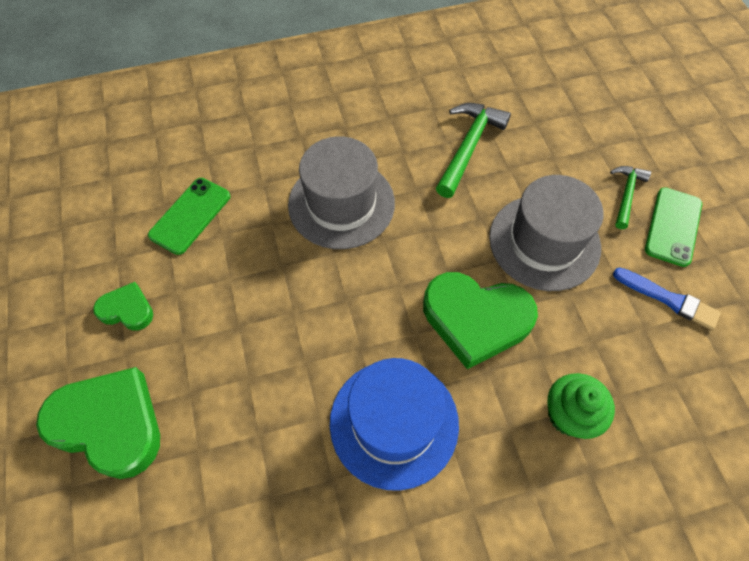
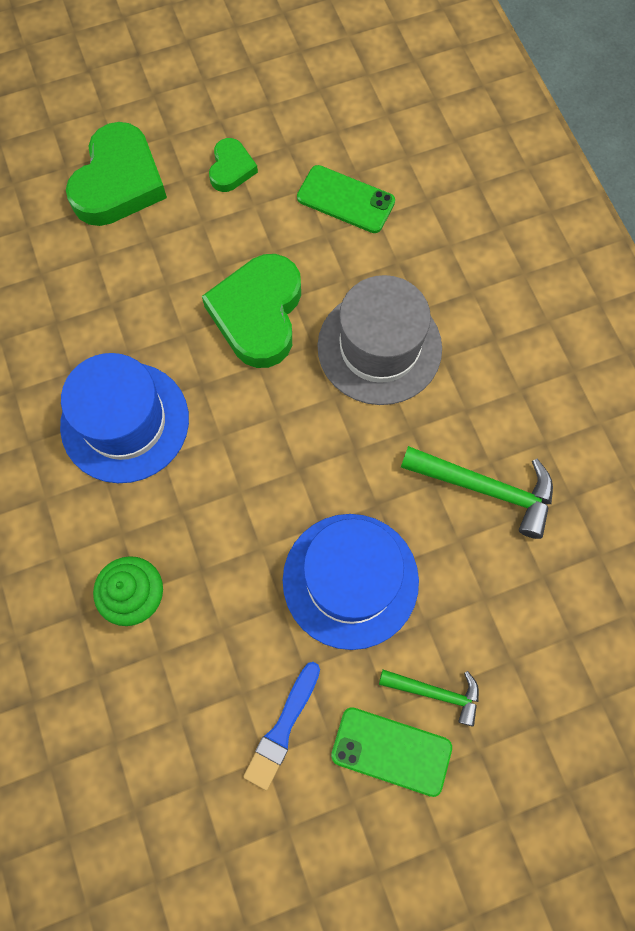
camera: 85 degrees right, 10 degrees up
(475, 320) = (241, 499): green heart -> green heart (258, 314)
(544, 242) = (350, 580): grey hat -> blue hat

